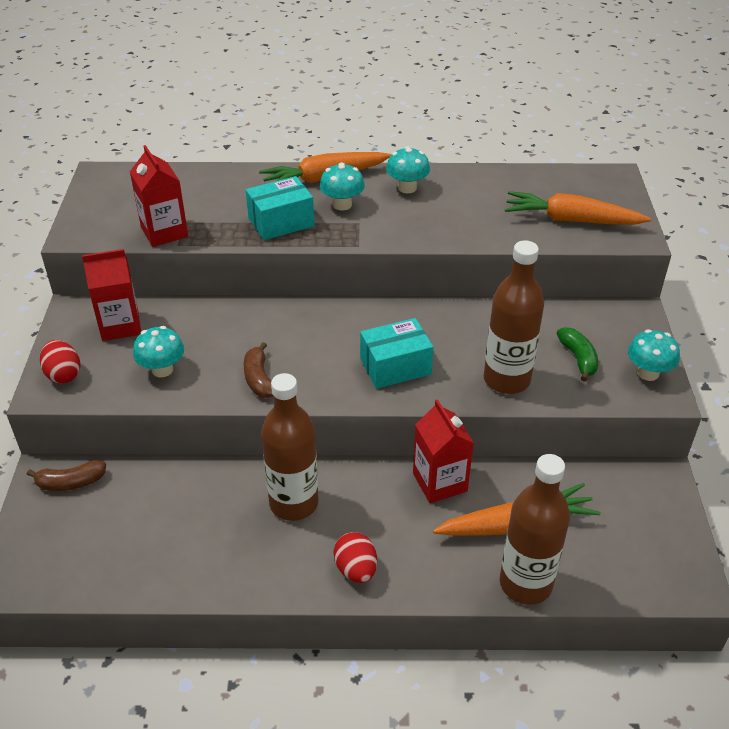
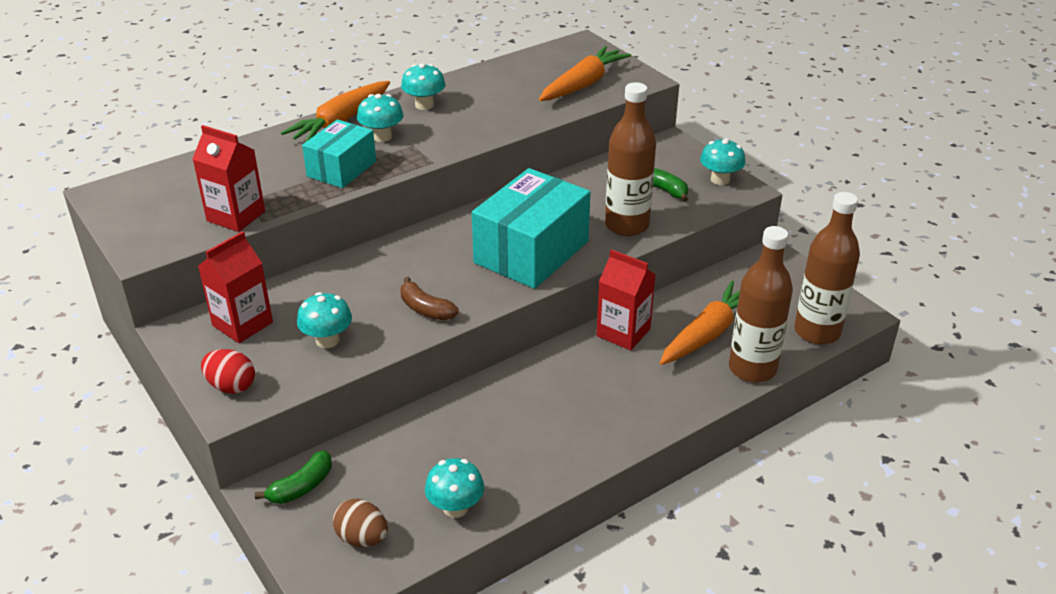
camera: 35 degrees left, 5 degrees down
(69, 551) = (362, 538): none -> brown egg
(71, 483) = (302, 487): brown banana -> green banana
(154, 567) = (455, 507): none -> turquoise mushroom
(294, 503) = (524, 402): brown bottle -> brown bottle (817, 332)
(356, 569) = (623, 422): red egg -> none
(395, 366) = (531, 252): turquoise box -> turquoise box, size x1.65
(571, 220) = (583, 84): orange carrot -> orange carrot turned 150 degrees clockwise

